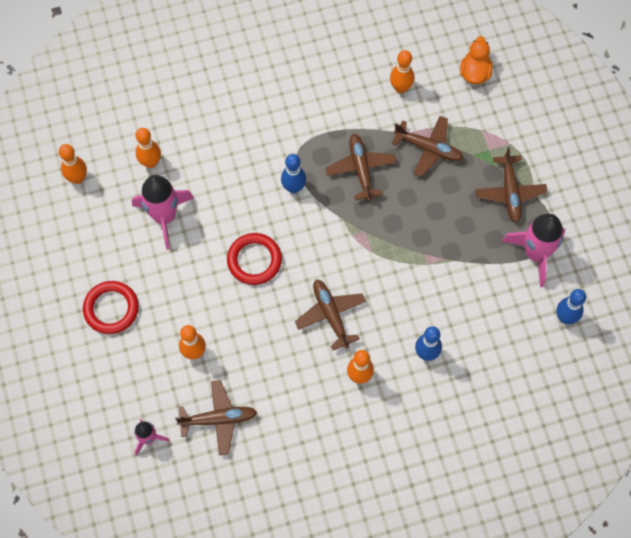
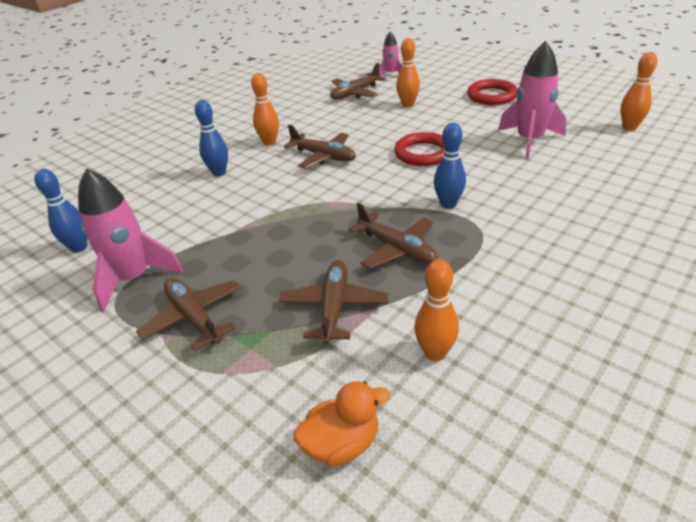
camera: 150 degrees right, 30 degrees down
(150, 162) = (594, 159): orange bowling pin -> none
(429, 149) = (334, 307): brown plane -> brown plane turned 105 degrees clockwise
(474, 72) = (342, 444): orange duck -> orange duck turned 90 degrees counterclockwise

